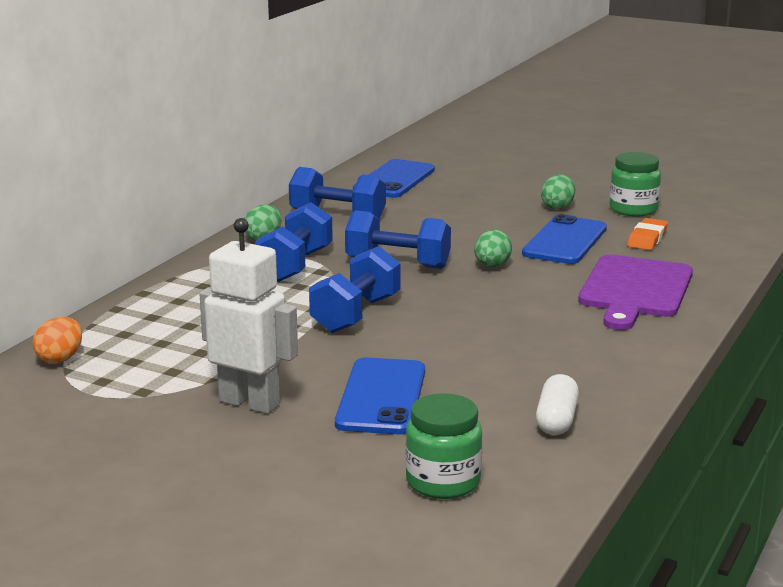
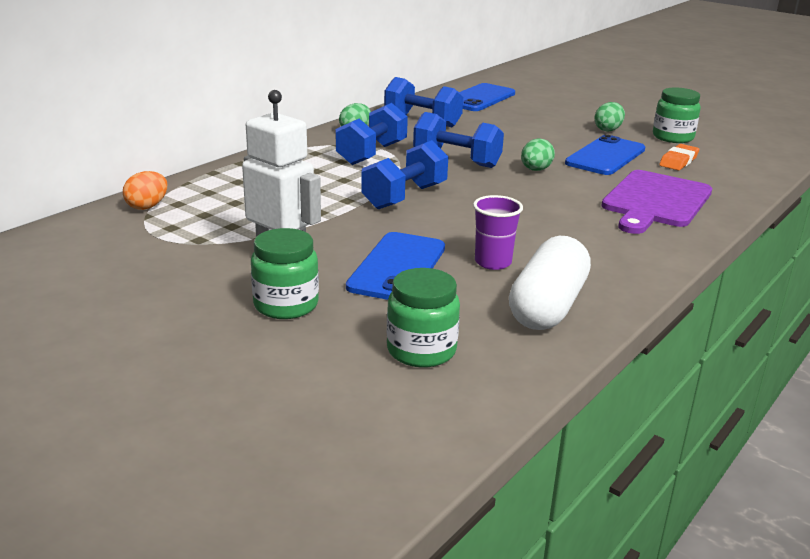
camera: 10 degrees right, 5 degrees up
(278, 453) = (286, 305): none -> green jar
(482, 379) = (493, 262): none -> purple cup
(556, 420) = (547, 306): white capsule -> white capsule, size x1.70

